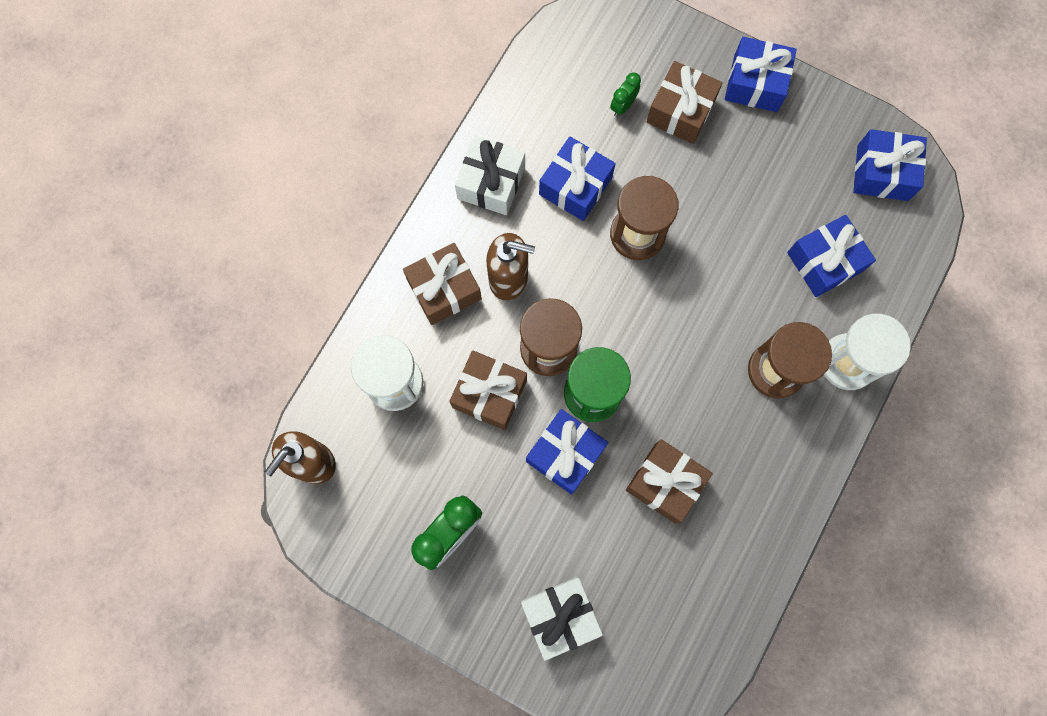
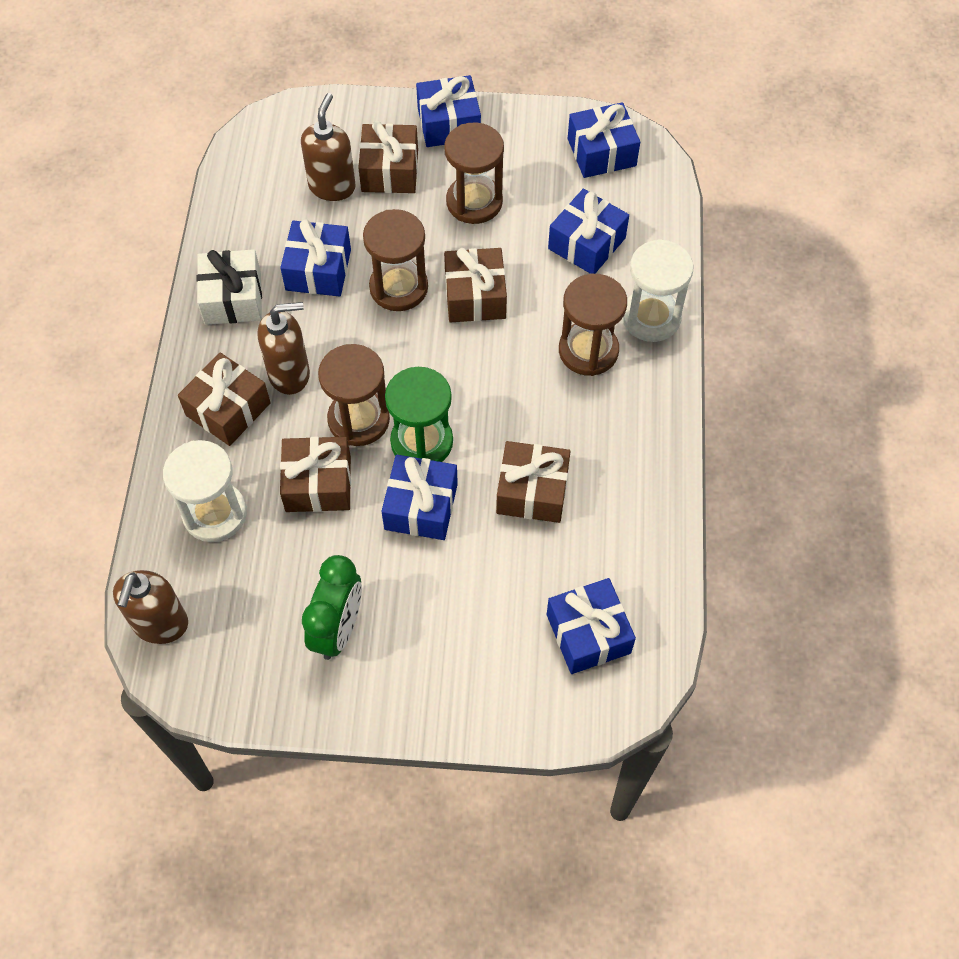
camera: 25 degrees left, 15 degrees down
(560, 616) = (487, 657): white gift -> none
(623, 106) = (332, 186): green clock -> brown soap dispenser
(652, 635) = (588, 634): none -> blue gift
(700, 272) = (475, 296): none -> brown gift
(742, 175) = (474, 202): none -> brown hourglass

